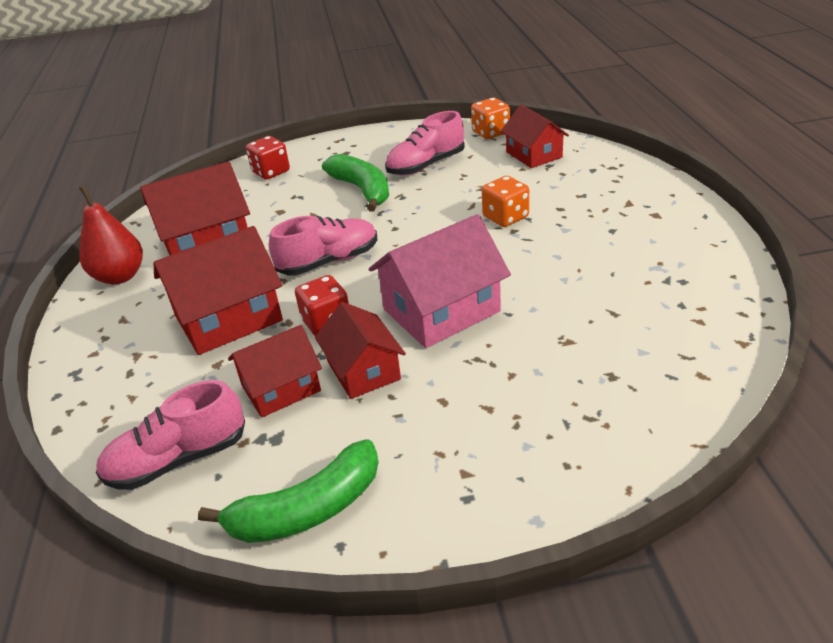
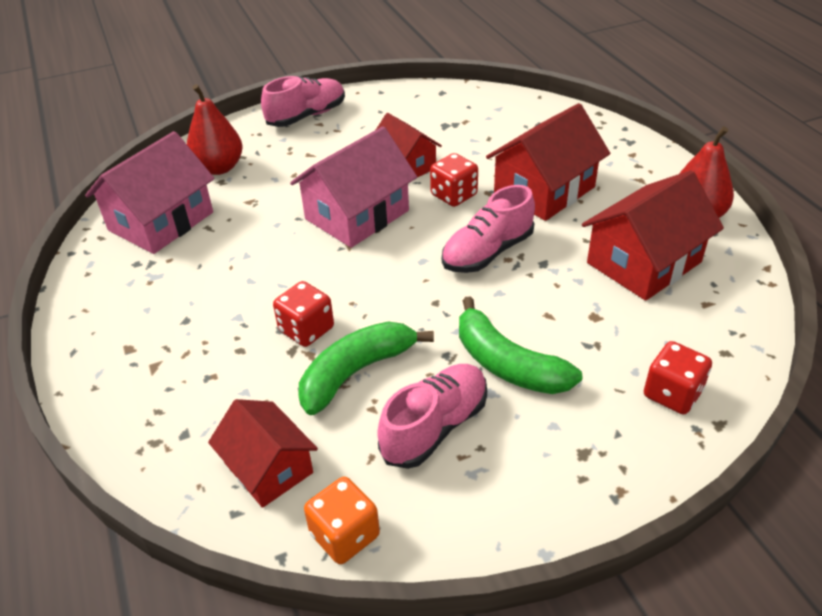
camera: 165 degrees right, 5 degrees up
(178, 459) = (500, 109): pink shoe -> pink shoe (307, 116)
(281, 388) = (460, 149): red house -> none
(307, 509) = (405, 100): green banana -> green banana (356, 372)
(505, 217) = (306, 329): orange dice -> red dice
(620, 400) = (219, 168): none -> red pear
(675, 326) = (161, 221): none -> pink house

